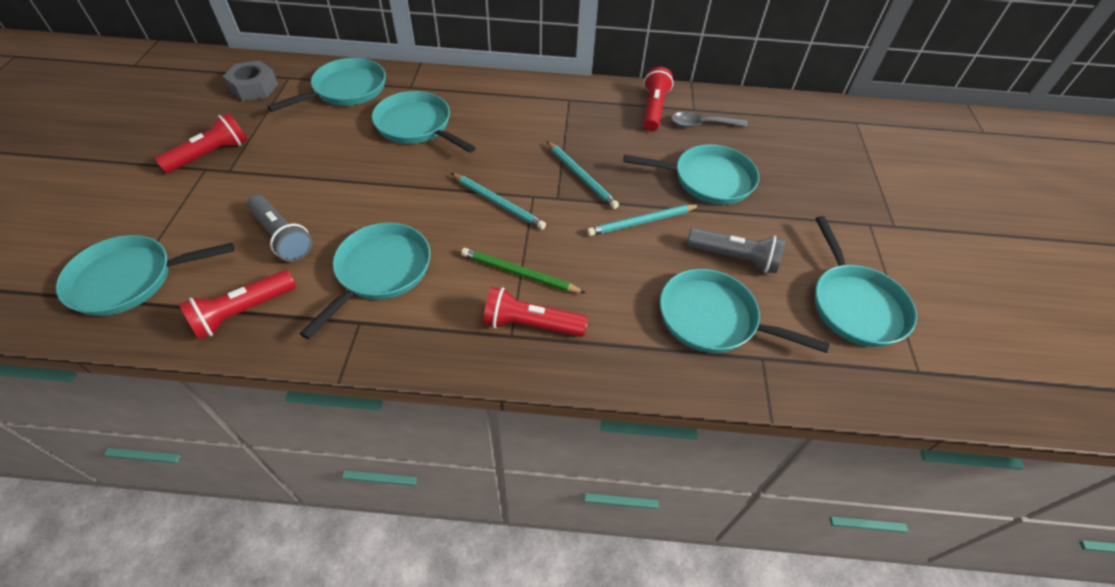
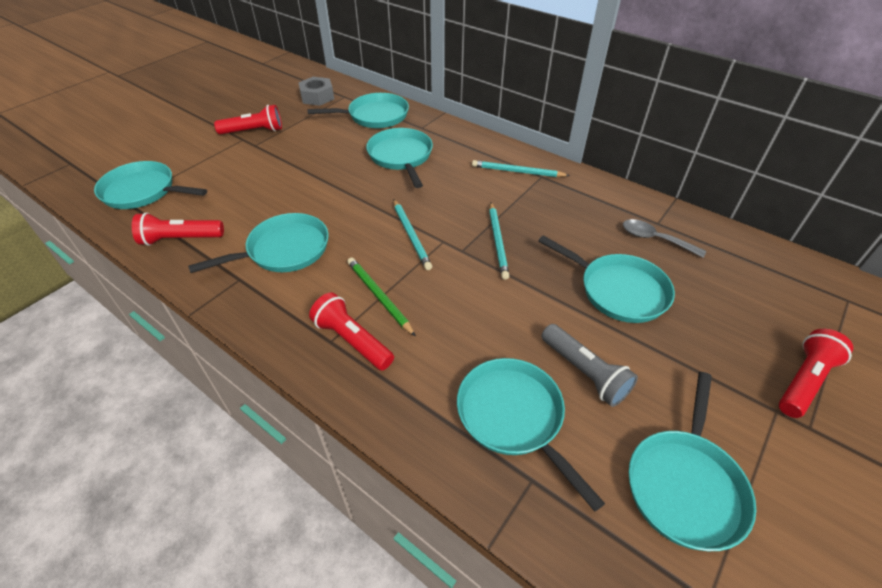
camera: 35 degrees right, 5 degrees down
(282, 236) = (246, 200): grey flashlight -> none
(642, 222) = (519, 301): turquoise pencil -> turquoise pencil (517, 172)
(653, 109) = (615, 210): red flashlight -> red flashlight (804, 381)

